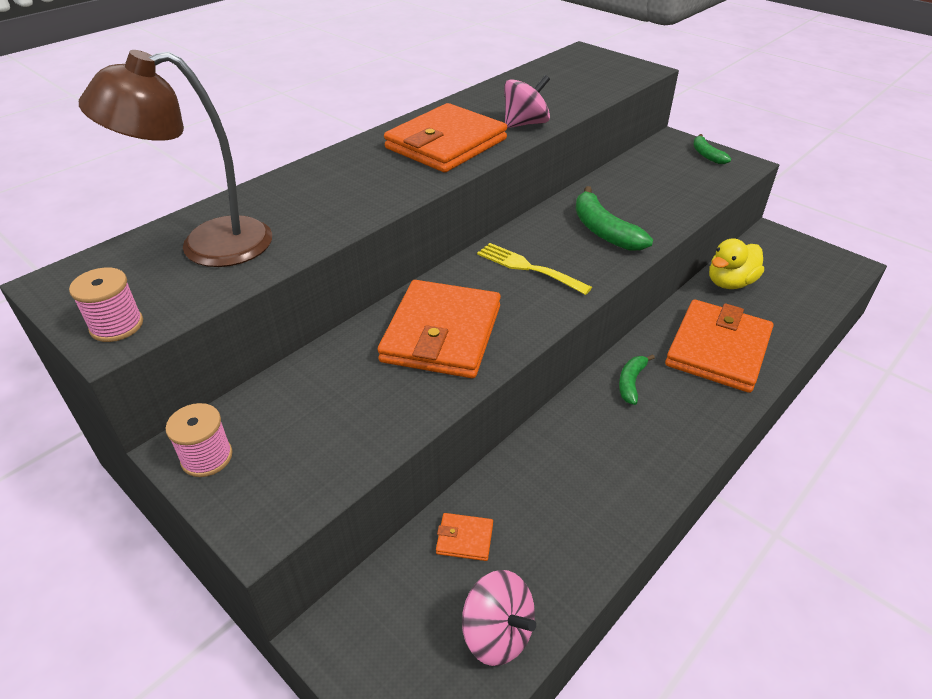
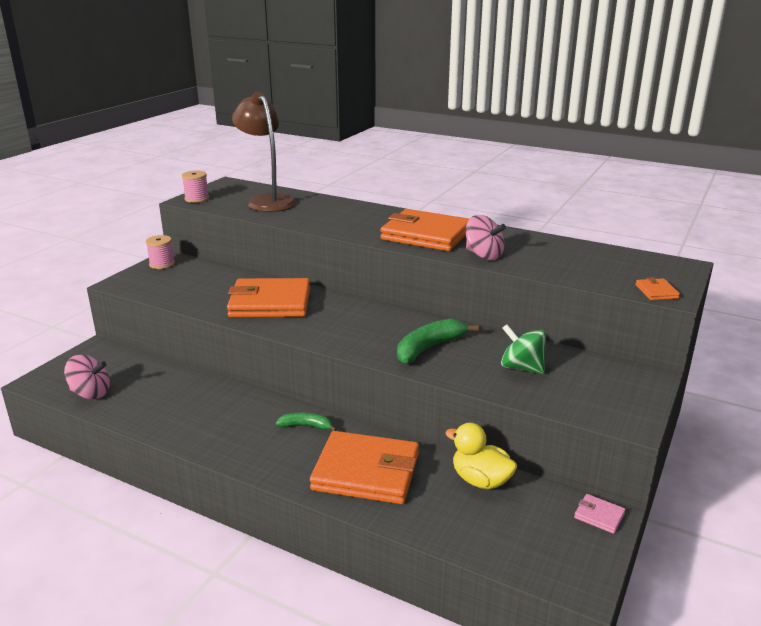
camera: 75 degrees right, 15 degrees down
(464, 539) = (153, 375): orange wallet -> orange wallet (656, 291)
(497, 633) = (90, 393): pink spinning top -> pink spinning top turned 105 degrees counterclockwise
(528, 268) = (357, 322): yellow fork -> none
(652, 189) = (521, 367): none -> green spinning top
(706, 155) = (630, 397): green banana -> none
(772, 237) = (599, 516): none -> pink wallet

